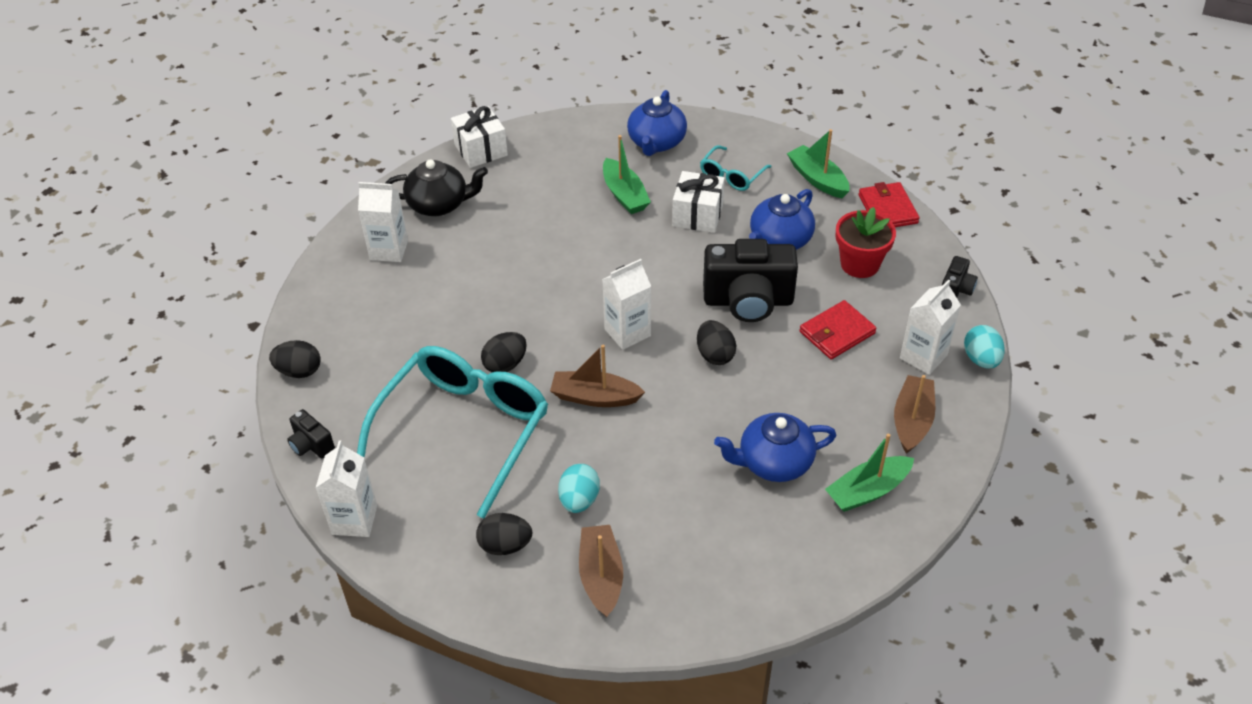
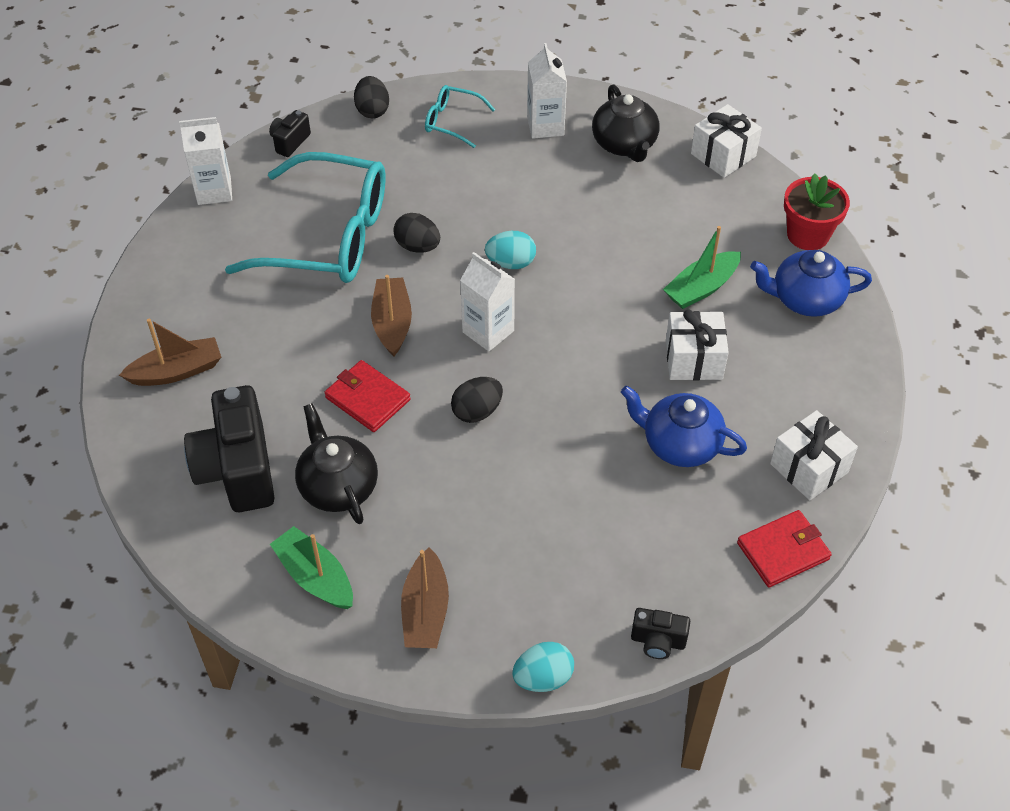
camera: 75 degrees right, 5 degrees up
(505, 545) = (201, 296): black egg -> none
(579, 500) = (261, 337): turquoise egg -> turquoise egg (511, 263)
(731, 176) = (777, 380): turquoise glasses -> turquoise glasses (452, 121)
(748, 301) = (568, 429): black camera -> black camera (237, 470)
(774, 462) = (338, 486): blue teapot -> black teapot
(817, 179) = (809, 468): green boat -> white gift
(837, 333) = (544, 521): red wallet -> red wallet (367, 398)
(860, 264) = (668, 531): red flower pot -> red flower pot (808, 235)
(912, 421) = (425, 611): brown boat -> brown boat turned 90 degrees clockwise
(923, 357) = (530, 614): white carton -> none

